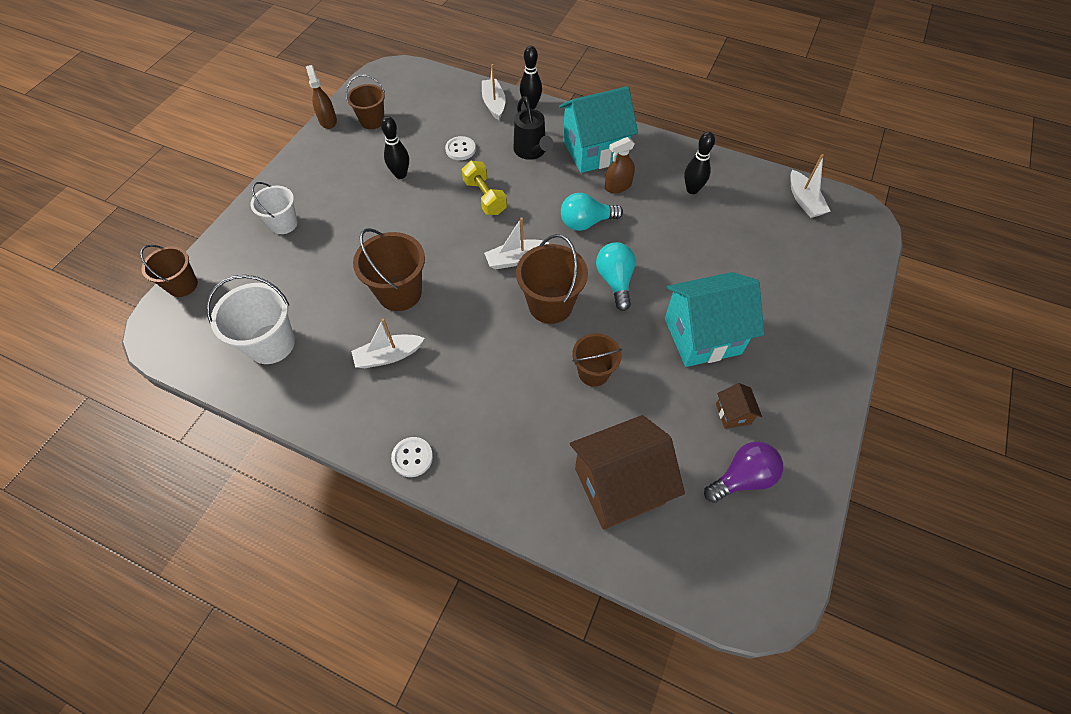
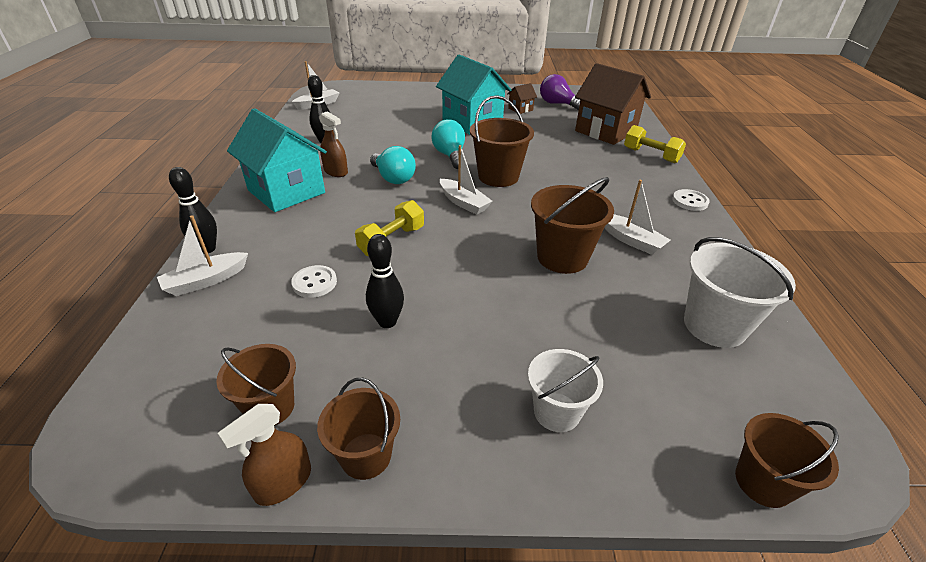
camera: 115 degrees left, 20 degrees down
(527, 495) = (651, 155): none -> yellow dumbbell
(531, 151) = (300, 228): black watering can -> none
(593, 372) = (540, 150): brown bucket -> brown bucket (366, 455)
(615, 281) = (450, 156): turquoise light bulb -> turquoise light bulb turned 105 degrees clockwise

